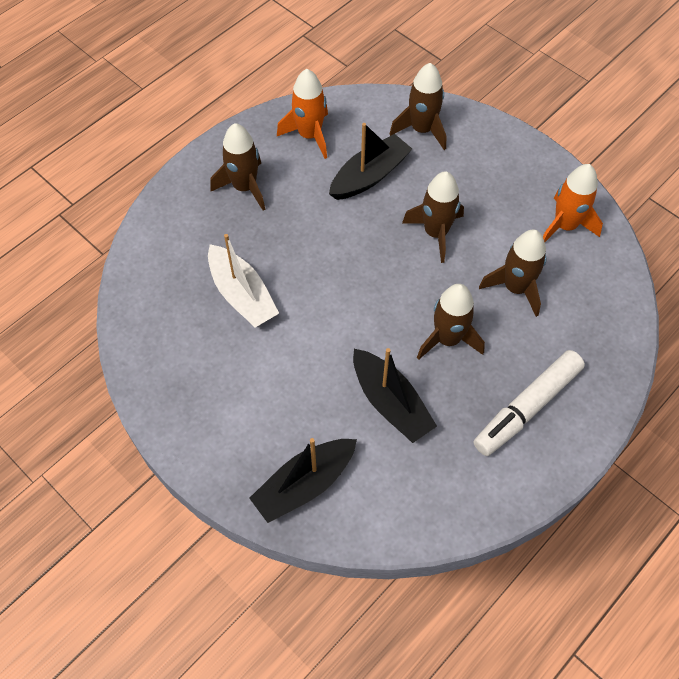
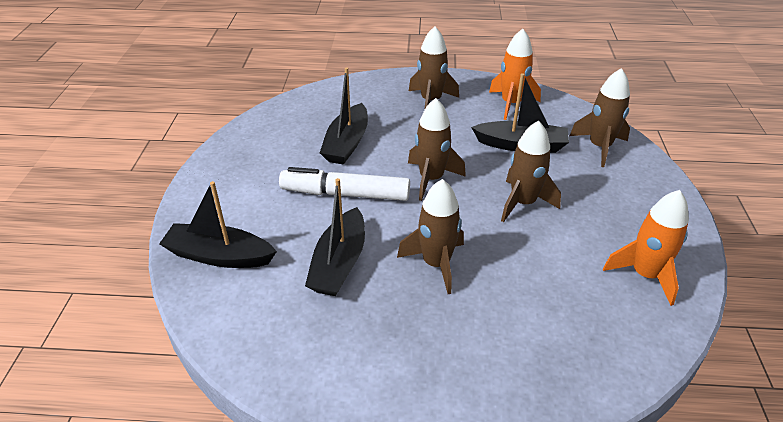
camera: 50 degrees right, 20 degrees down
(242, 295) = (347, 143): white boat -> black boat
(515, 288) = (538, 278): brown rocket -> brown rocket (431, 179)
(527, 407) = (430, 356): white marker -> white marker (345, 194)

